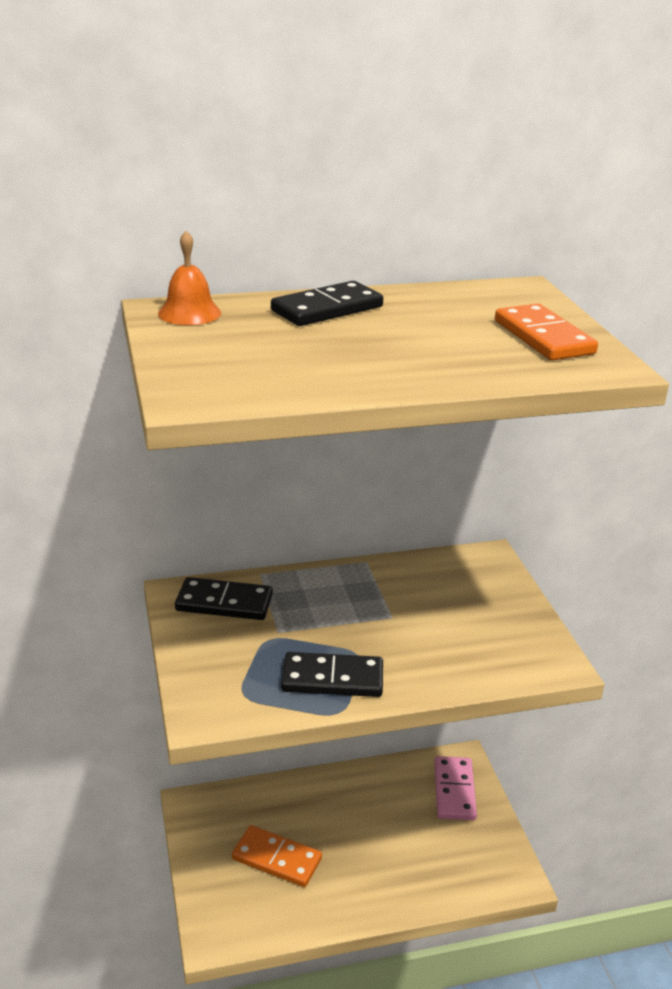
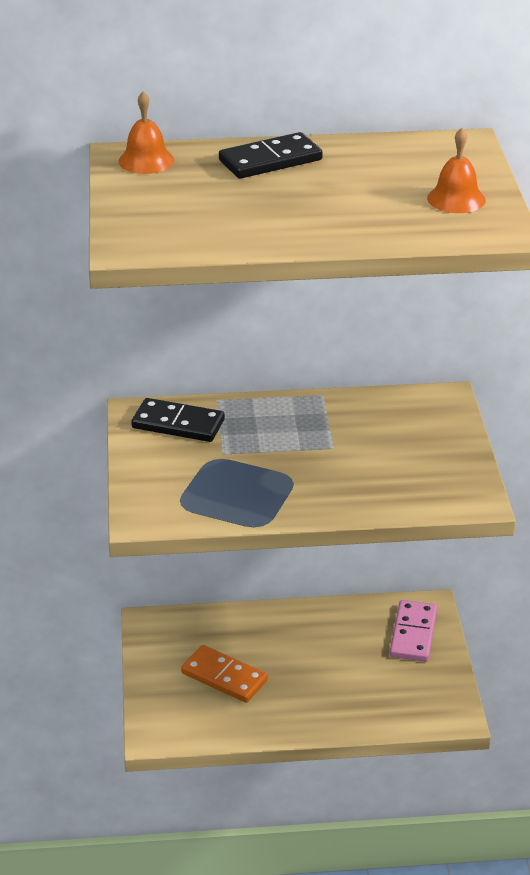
camera: 10 degrees right, 5 degrees up
(332, 679) = (263, 497): black domino -> none
(543, 337) = (456, 199): orange domino -> orange bell

